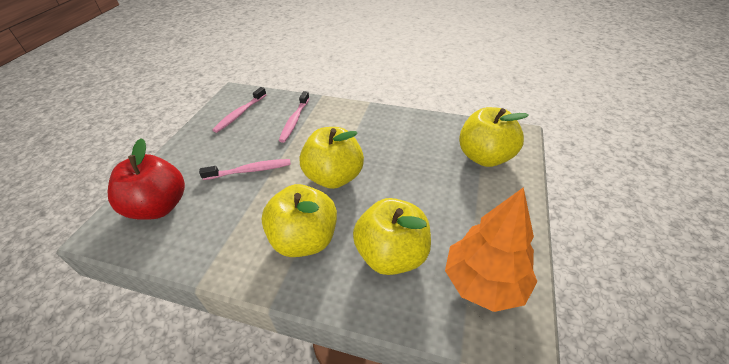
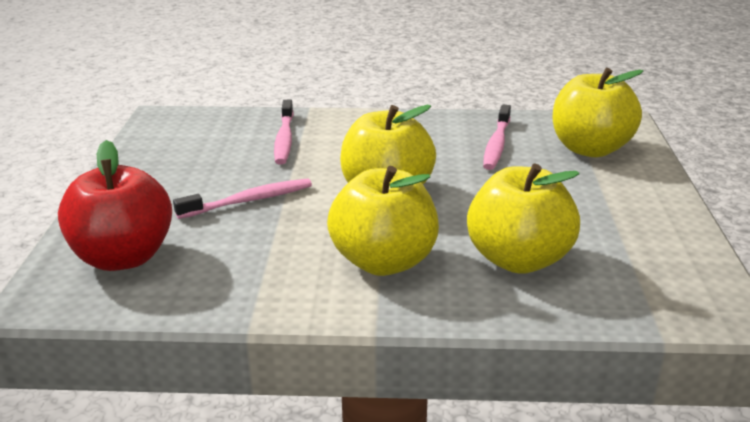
camera: 15 degrees left, 15 degrees down
(240, 114) = (187, 140): pink toothbrush -> pink toothbrush (496, 144)
(484, 282) = (655, 267): orange tree -> none

